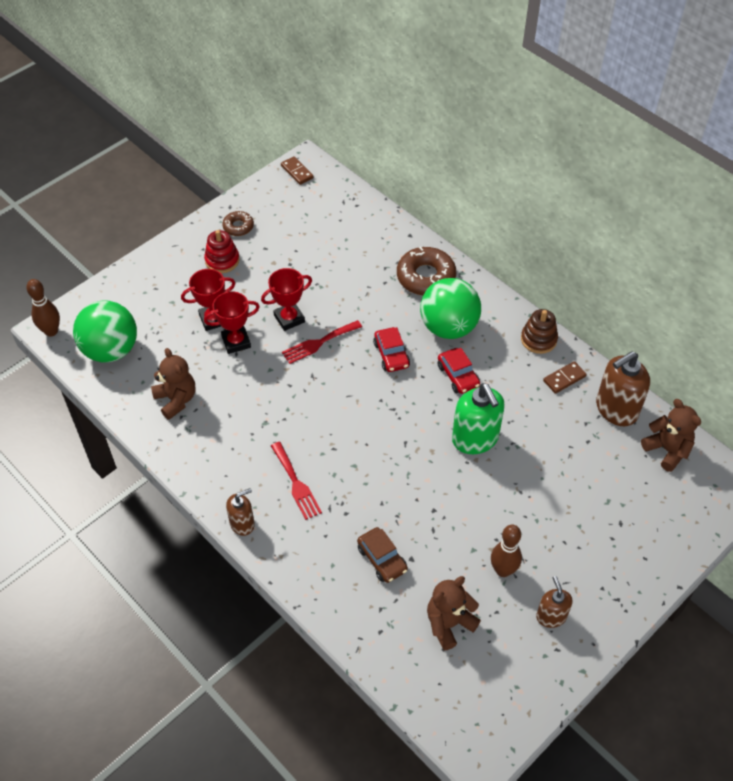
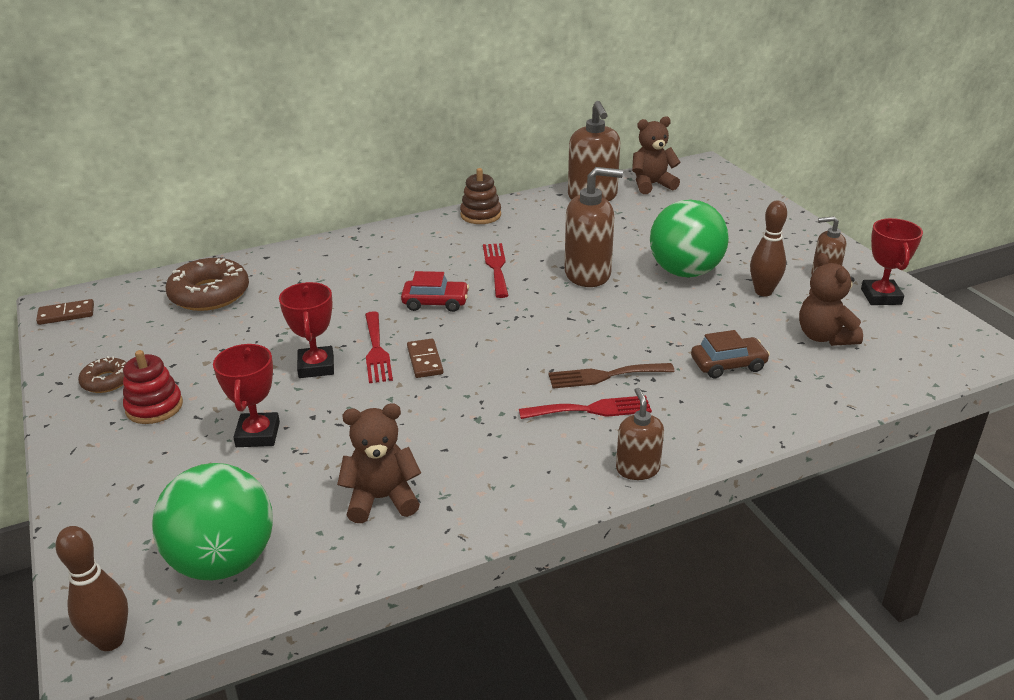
camera: 70 degrees left, 20 degrees down
(236, 342) = (318, 420): red trophy -> red trophy (881, 297)
(338, 482) = (605, 376): none -> brown fork
(426, 277) = (339, 259): brown donut -> brown donut (209, 294)
(448, 327) = (424, 260): green ball -> green ball (685, 272)
(458, 376) = (496, 267): red car -> red fork
(475, 439) = (588, 274): green soap dispenser -> brown soap dispenser
(564, 378) = (540, 212): brown domino -> brown domino (425, 360)

